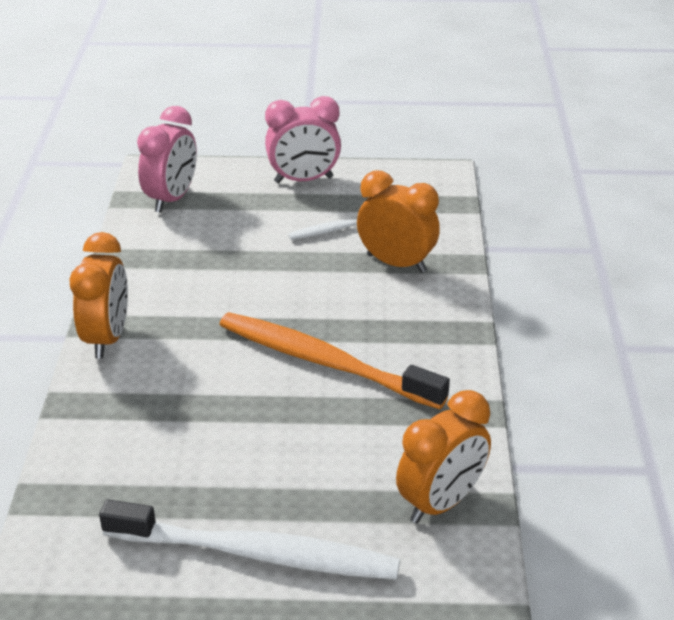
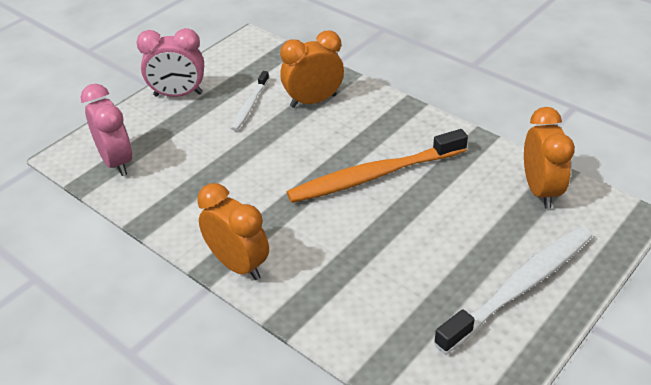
camera: 50 degrees left, 5 degrees up
(303, 180) = (178, 94): pink clock -> pink clock turned 60 degrees clockwise

